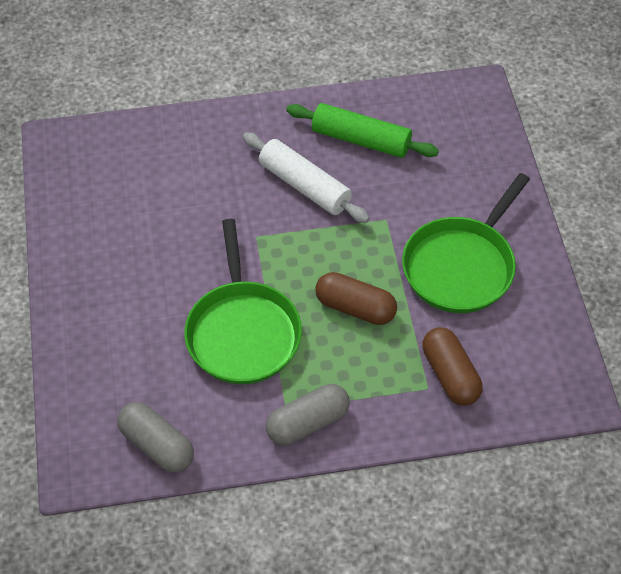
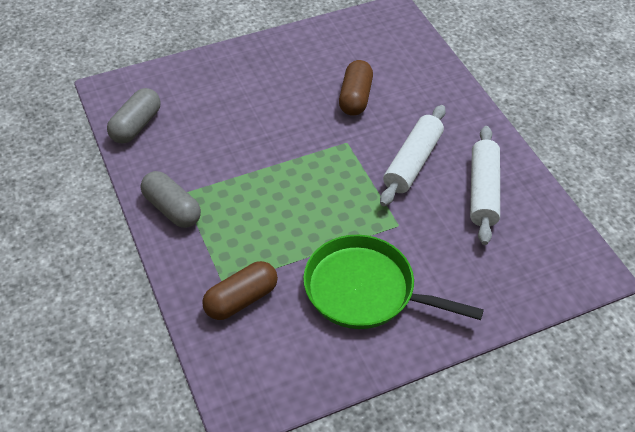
camera: 75 degrees right, 5 degrees down
(242, 332) = (248, 152): green pan -> none
(355, 308) = (294, 220): brown capsule -> brown capsule (355, 98)
(361, 140) = (483, 191): green rolling pin -> white rolling pin

